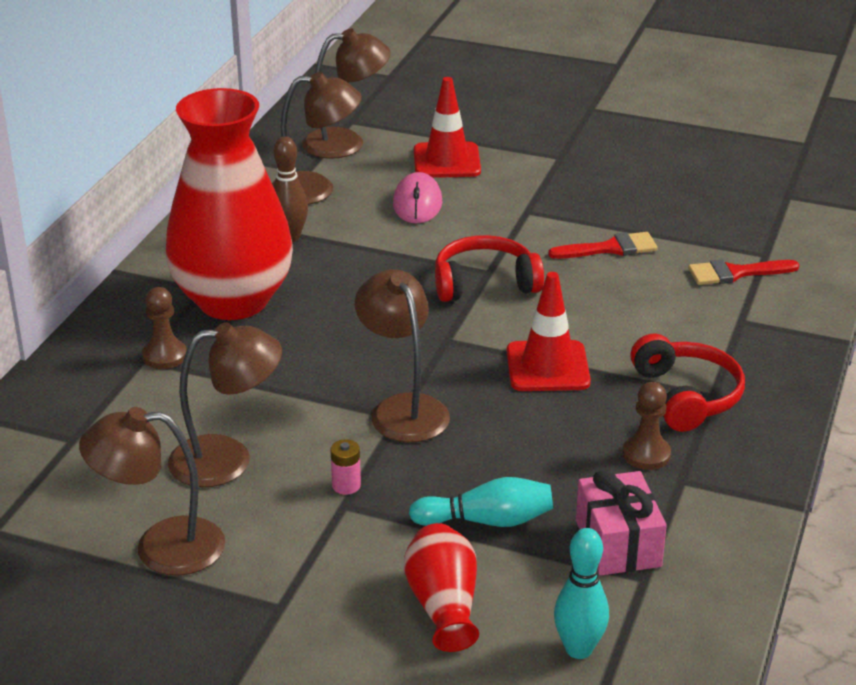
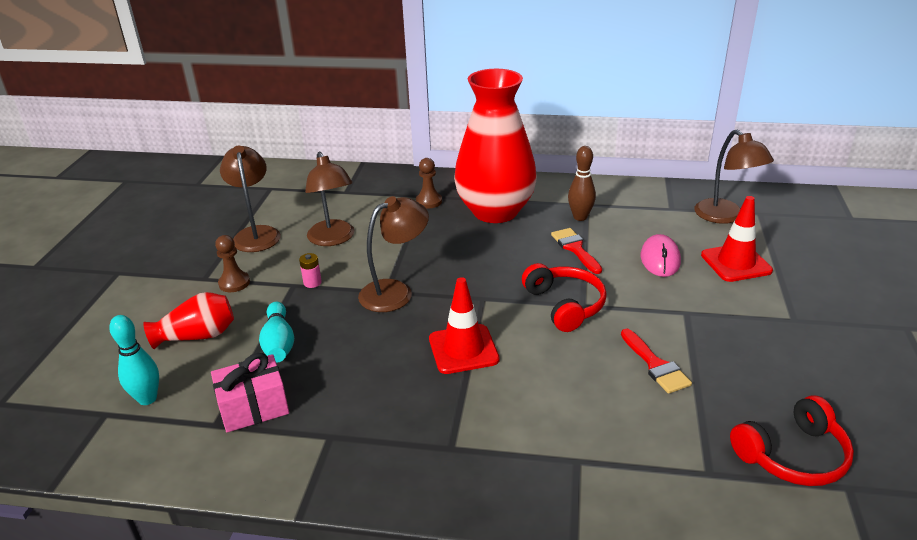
camera: 80 degrees right, 0 degrees up
(316, 189) = (649, 216): brown lamp -> none
(417, 203) = (660, 259): pink mouse -> pink mouse turned 75 degrees counterclockwise
(646, 454) = (360, 413): brown pawn -> brown pawn (234, 283)
(686, 396) = (444, 431): red headphones -> red headphones (792, 455)
(735, 273) = (660, 452): red brush -> red brush (575, 248)

